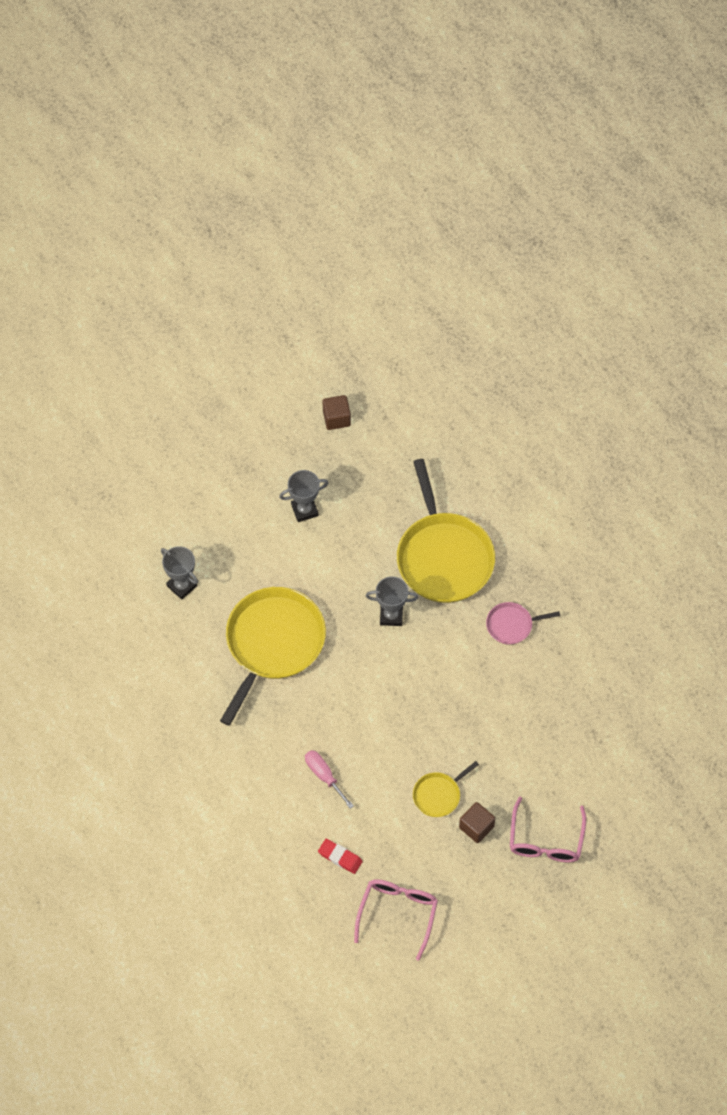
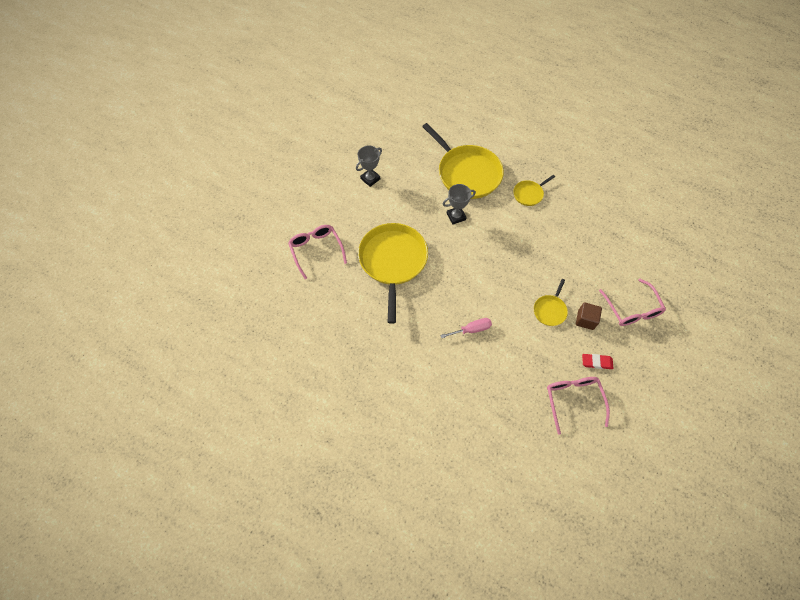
camera: 25 degrees left, 0 degrees up
(182, 586) = (316, 250): grey trophy -> pink glasses
(324, 776) = (471, 329): pink screwdriver -> pink screwdriver turned 135 degrees clockwise
(336, 418) = (362, 125): brown cube -> none
(340, 857) = (513, 379): red eraser -> red eraser (596, 362)
(512, 625) = (529, 194): pink pan -> yellow pan

